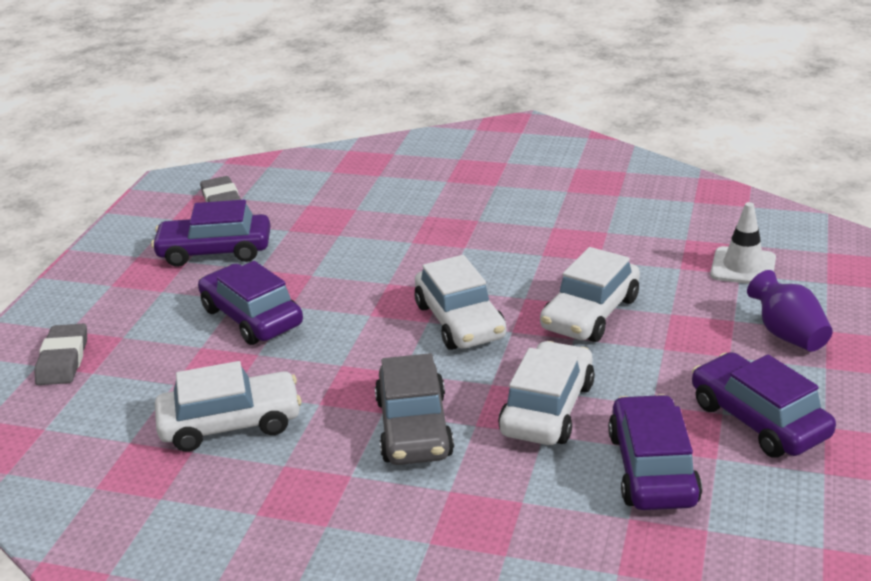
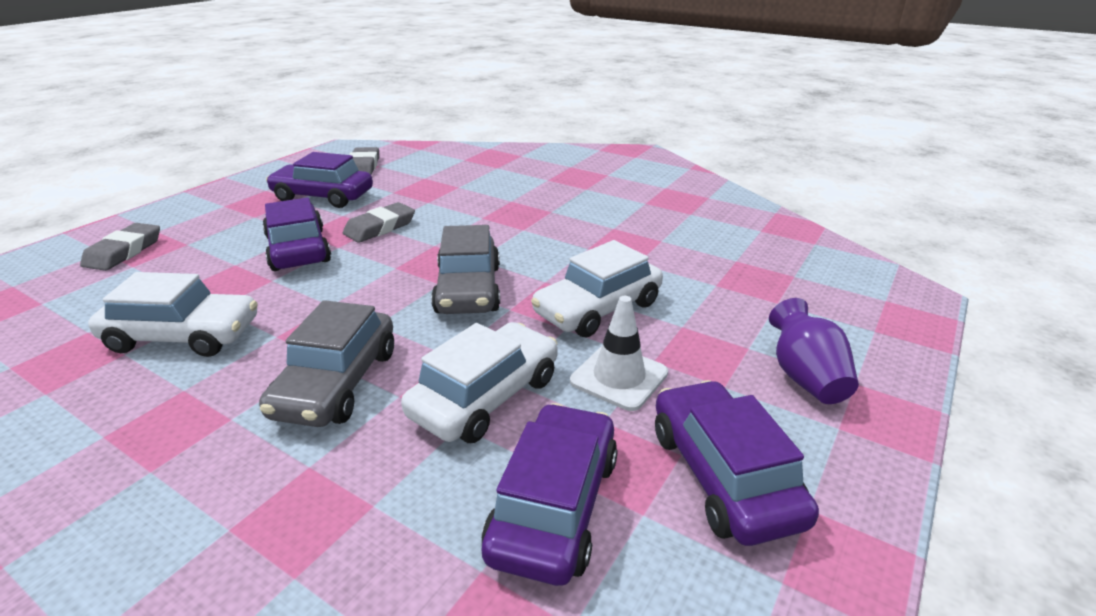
camera: 15 degrees right, 0 degrees up
(314, 275) = (380, 227): none -> grey eraser
(460, 321) = (468, 289): white car -> grey car
(743, 267) = (784, 296): white traffic cone -> white traffic cone (619, 377)

